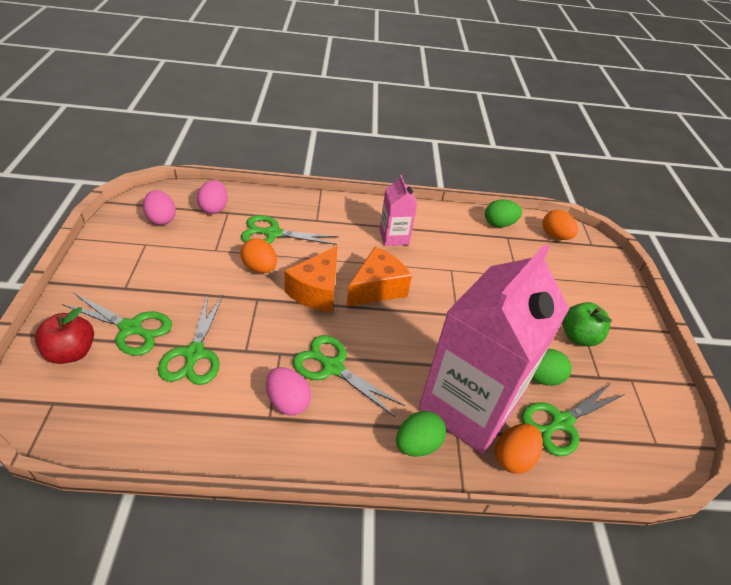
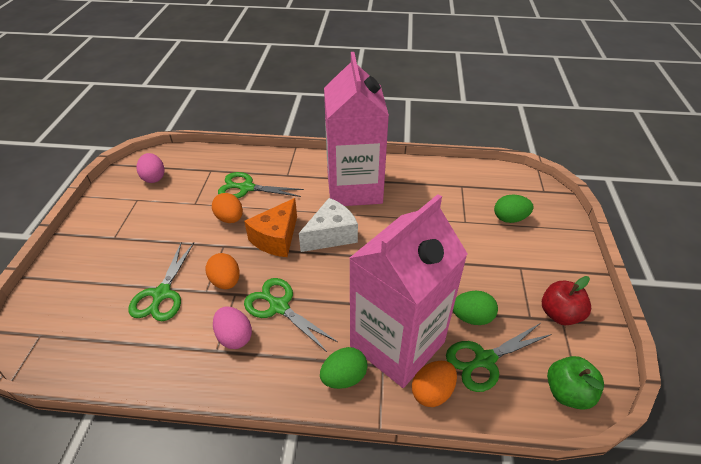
camera: 10 degrees right, 0 degrees up
(71, 352) = (62, 292): red apple -> red apple (559, 314)
(131, 328) = (113, 272): green scissors -> none
(214, 208) = (199, 167): pink egg -> none
(377, 288) = (331, 235): orange cheese -> white cheese
(394, 237) = (354, 188): pink carton -> pink carton, size x2.21
(499, 224) = (455, 174): green egg -> green egg (509, 218)
(555, 236) = (508, 184): orange egg -> orange egg (226, 281)
(578, 337) = (515, 279): green apple -> green apple (567, 393)

